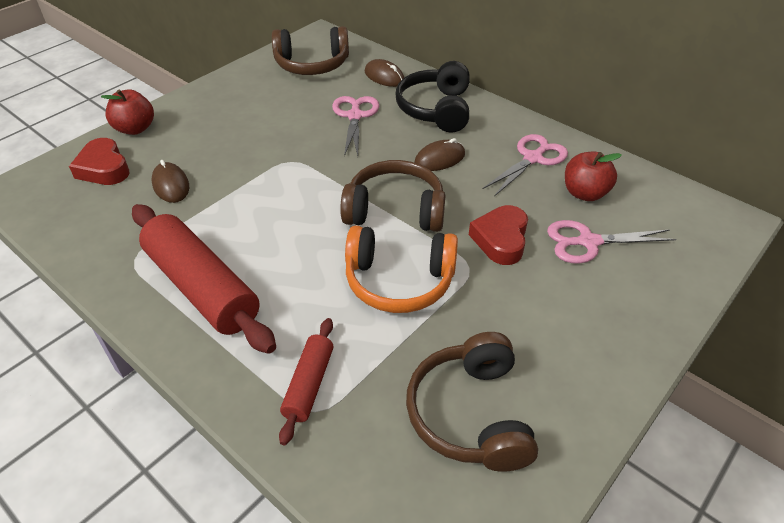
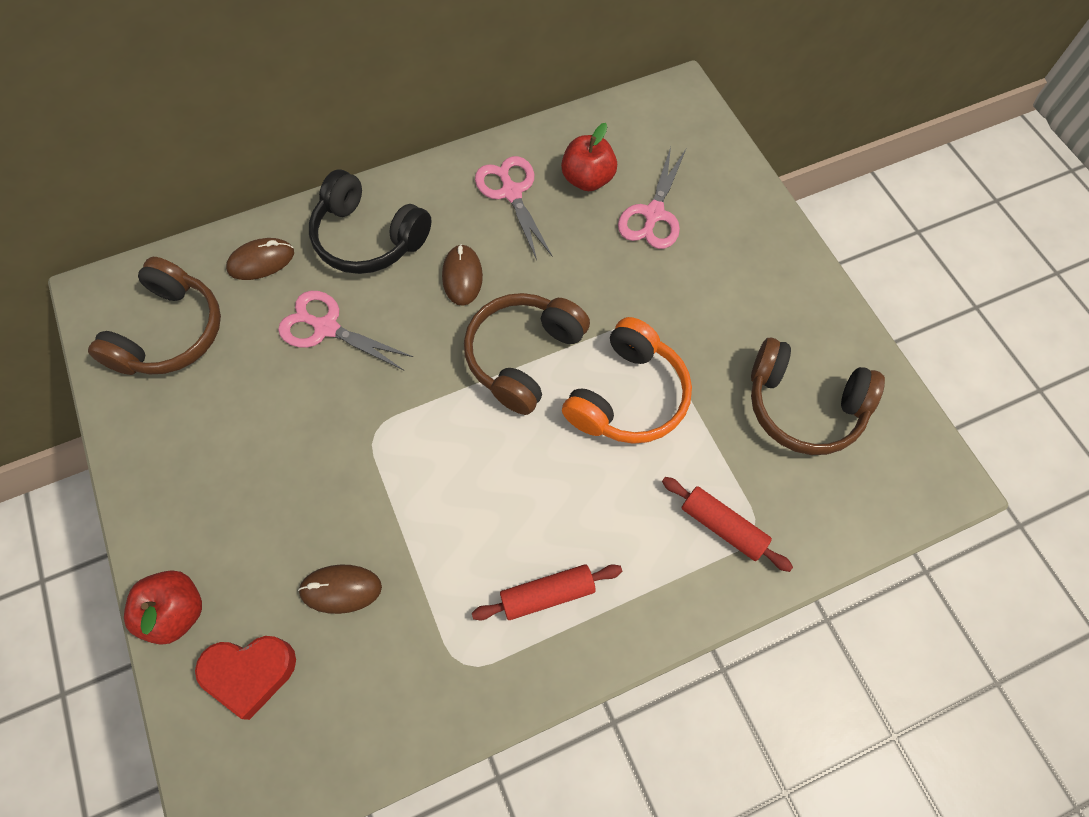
camera: 65 degrees left, 20 degrees up
(202, 287) = (547, 594): red rolling pin -> red rolling pin, size x0.51
(500, 239) = (615, 282): red heart -> none

